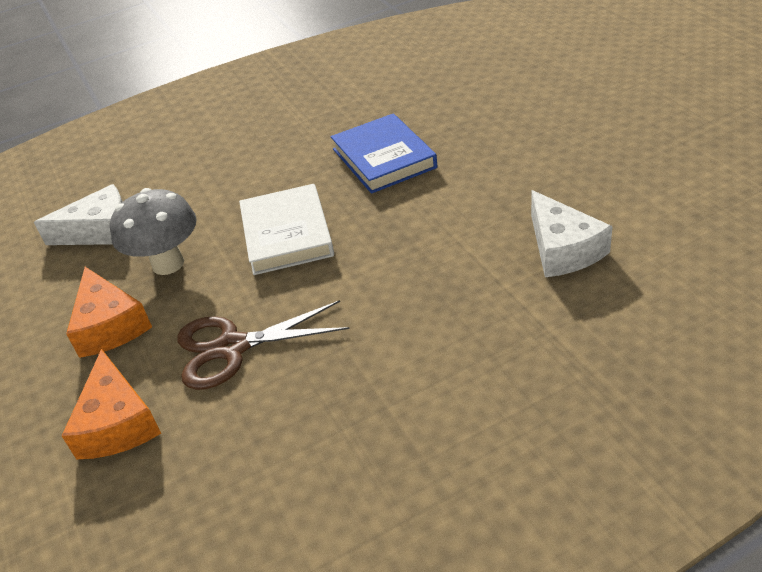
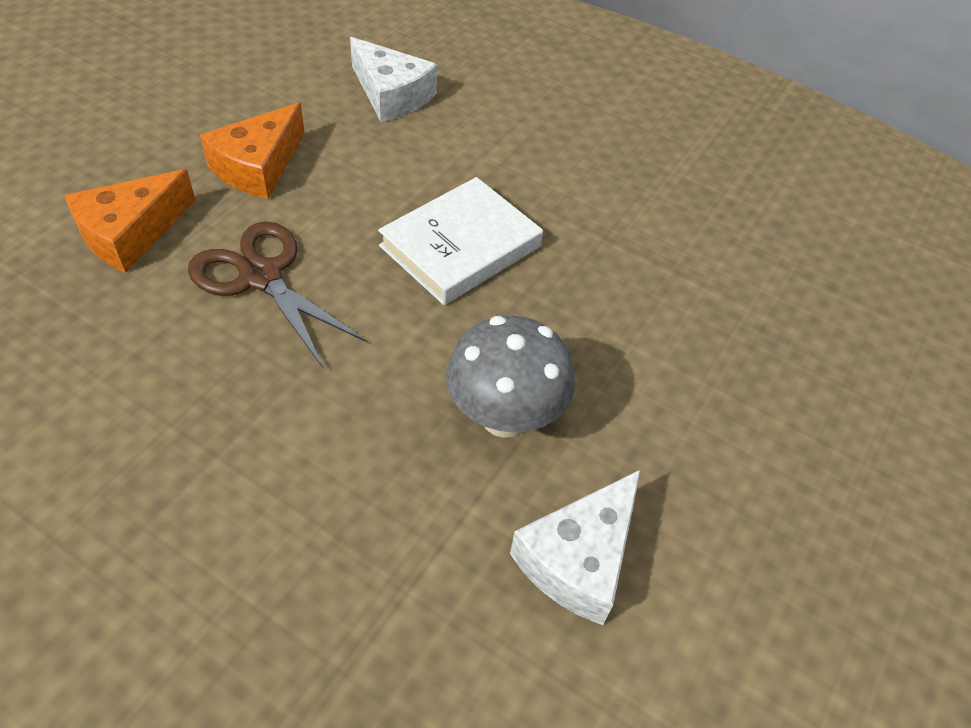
camera: 50 degrees right, 10 degrees up
(168, 264) = (365, 168): grey mushroom -> grey mushroom (504, 417)
(384, 158) = (653, 282): blue book -> none

